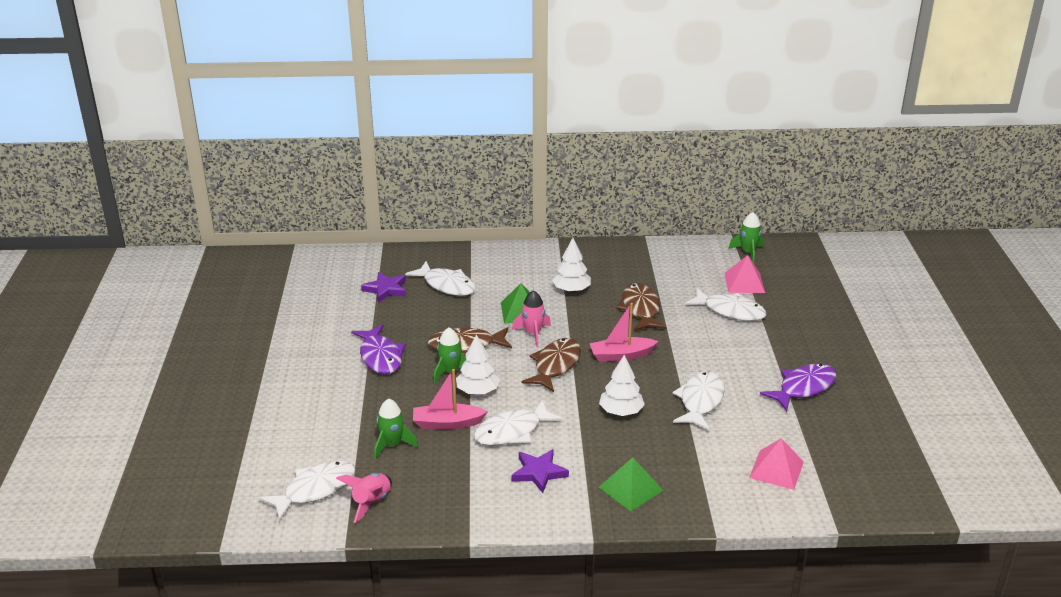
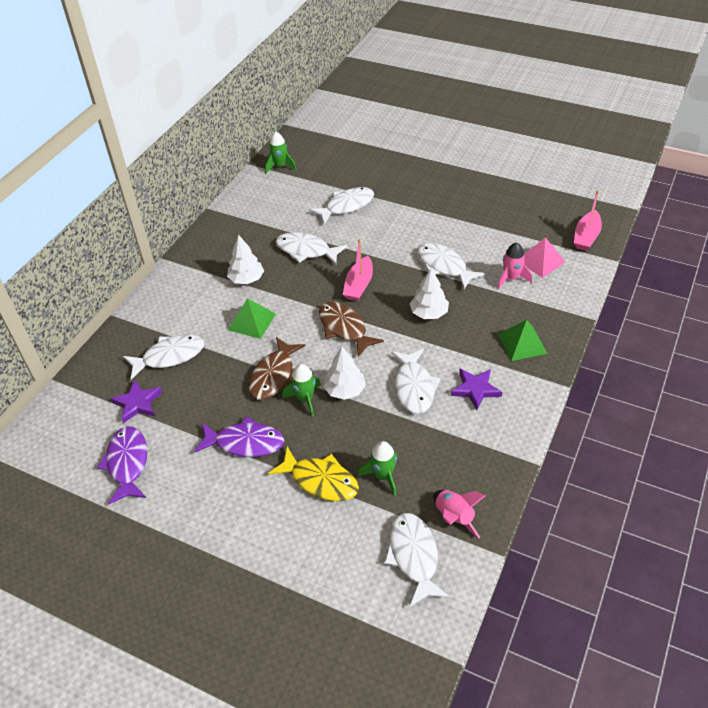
camera: 60 degrees left, 15 degrees up
(365, 411) = (320, 480): none -> yellow fish
(447, 423) = (377, 426): pink boat -> pink boat (586, 237)
(533, 333) = (290, 326): pink rocket -> pink rocket (511, 278)
(640, 309) = (306, 251): brown fish -> white fish
(744, 282) = (316, 184): pink pyramid -> none
(803, 388) = (461, 210): purple fish -> purple fish (127, 463)

